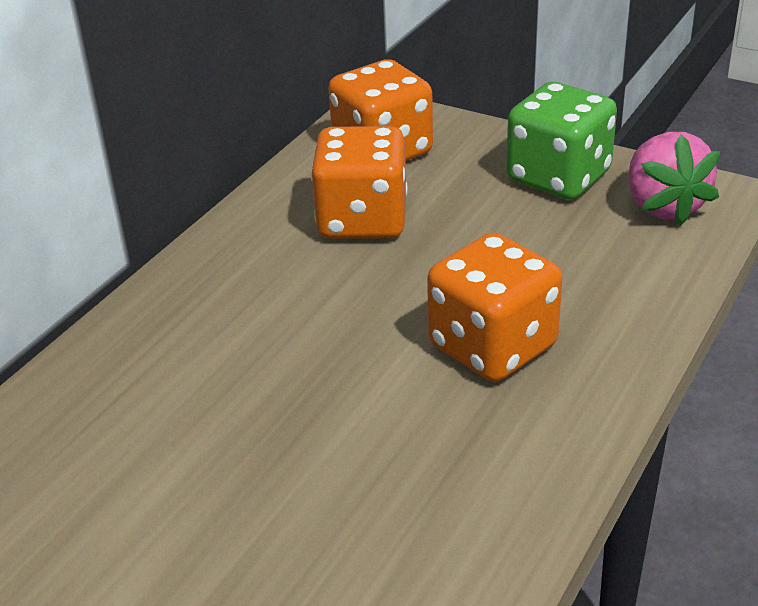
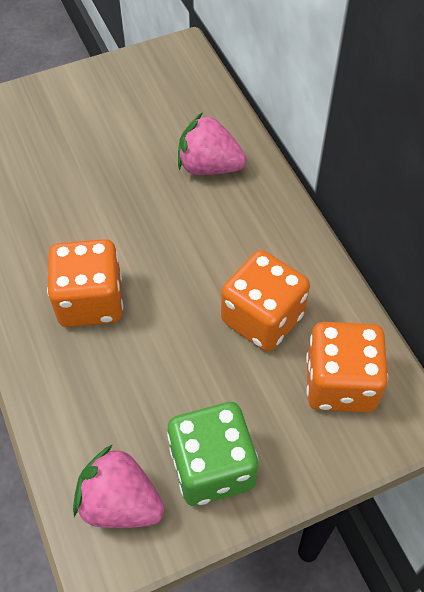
camera: 125 degrees right, 20 degrees up
(160, 367) = (209, 167): none -> pink strawberry

